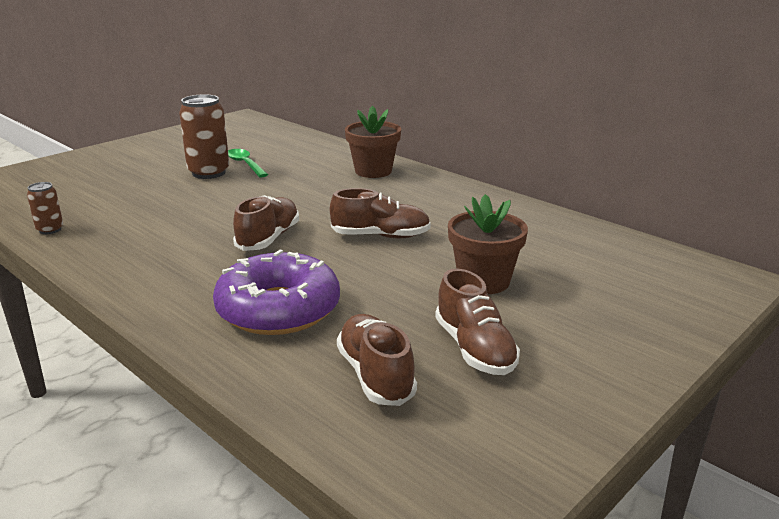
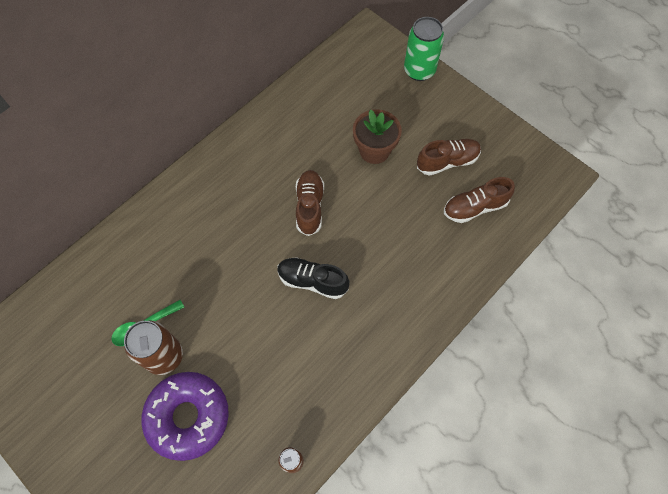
camera: 90 degrees left, 40 degrees up
(268, 238) = (312, 281): brown shoe -> black shoe
(278, 309) = (413, 261): purple donut -> purple donut (188, 416)
(373, 171) = (176, 213): brown flower pot -> none
(678, 326) = (419, 70): none -> green can

